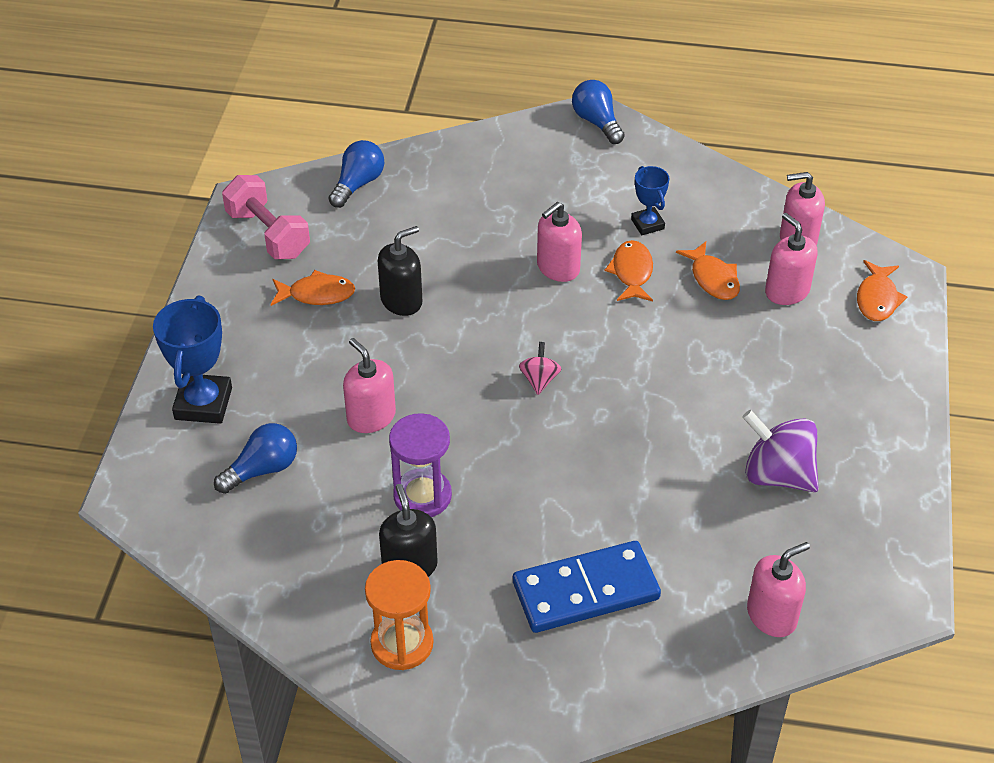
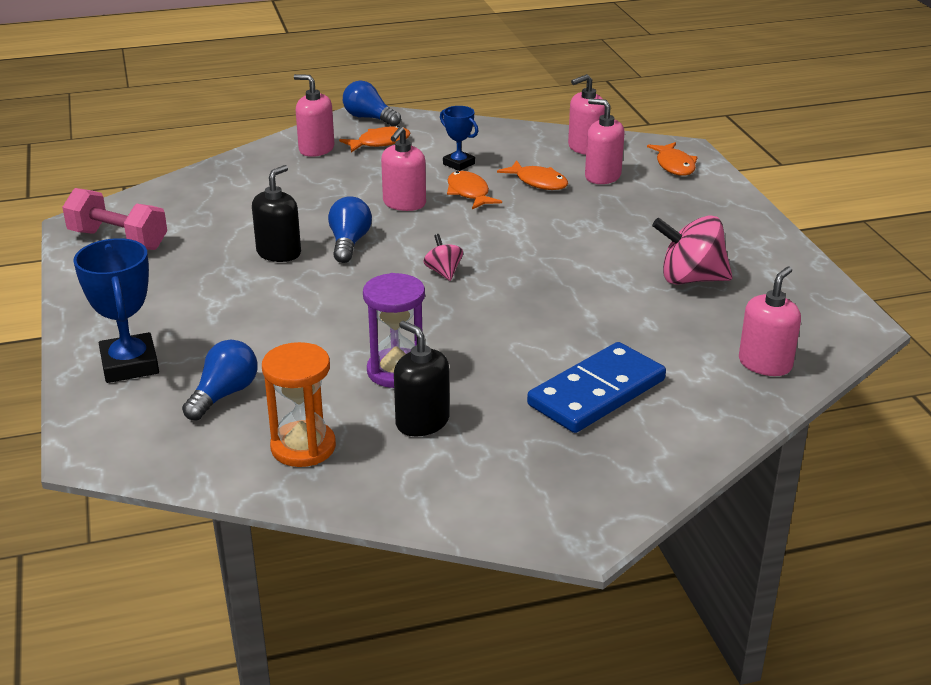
camera: 25 degrees left, 15 degrees down
(317, 294) = (194, 267): orange fish -> orange fish (380, 143)
(358, 184) = (184, 192): blue light bulb -> blue light bulb (349, 243)
(371, 417) = (307, 332): pink soap dispenser -> pink soap dispenser (316, 149)
(402, 643) = (457, 478): orange hourglass -> orange hourglass (303, 447)
(777, 474) = (690, 279): purple spinning top -> pink spinning top

